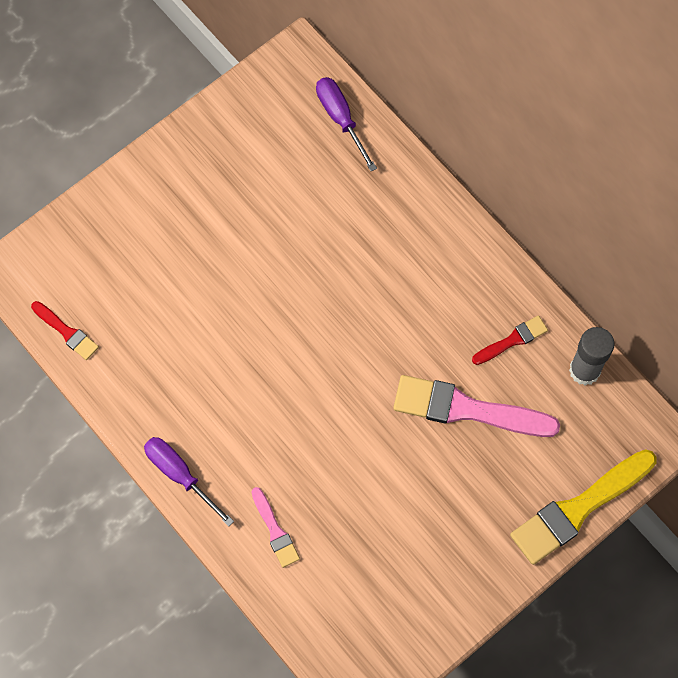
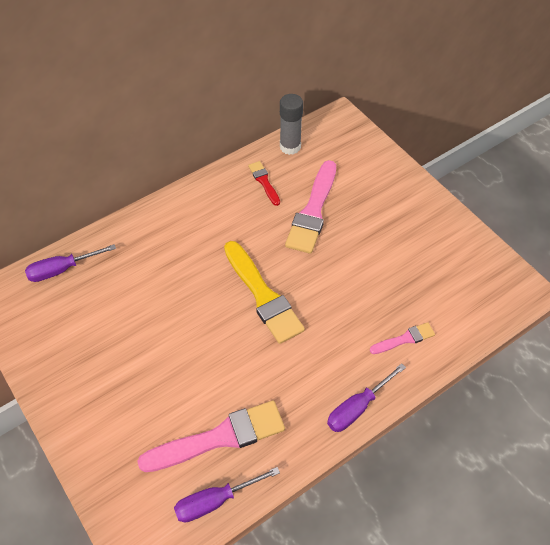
camera: 85 degrees left, 15 degrees down
(66, 332) = (215, 501): red brush -> purple screwdriver
(135, 327) = (219, 438): none -> pink brush
(579, 508) = (386, 159): yellow brush -> yellow brush (263, 295)

